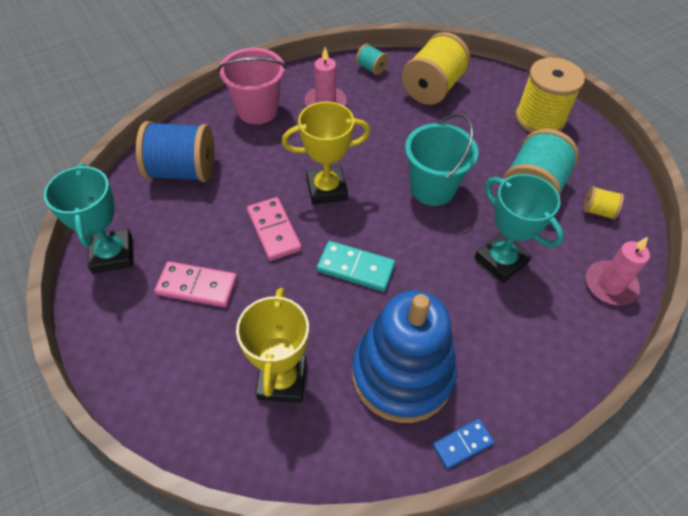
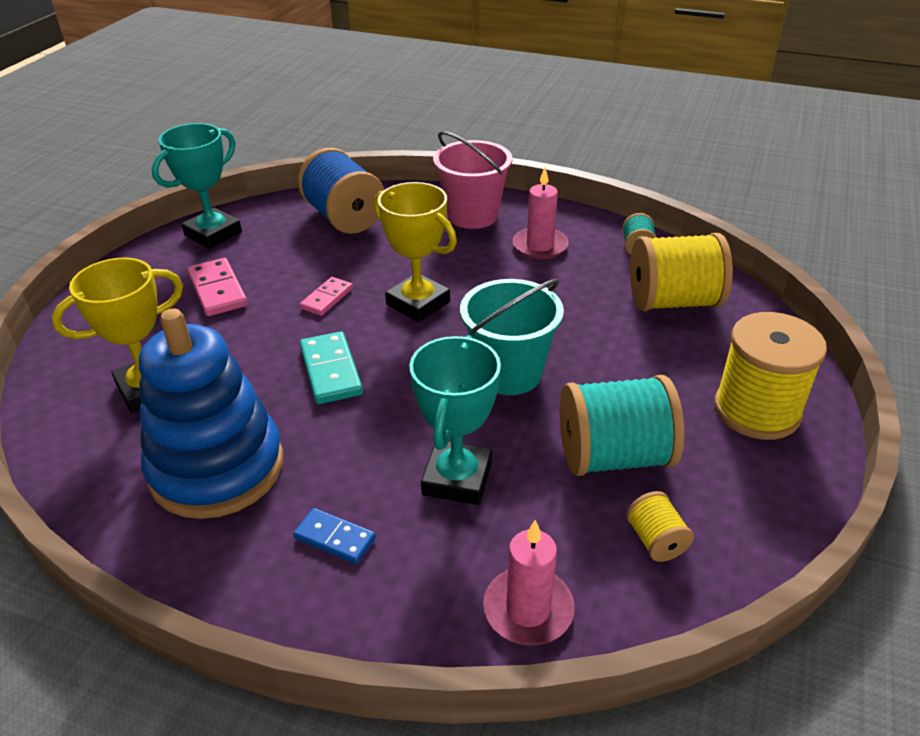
camera: 55 degrees right, 15 degrees down
(273, 230) = (327, 298): pink domino -> pink domino, size x0.65
(462, 444) = (155, 559): blue domino -> blue domino (335, 538)

